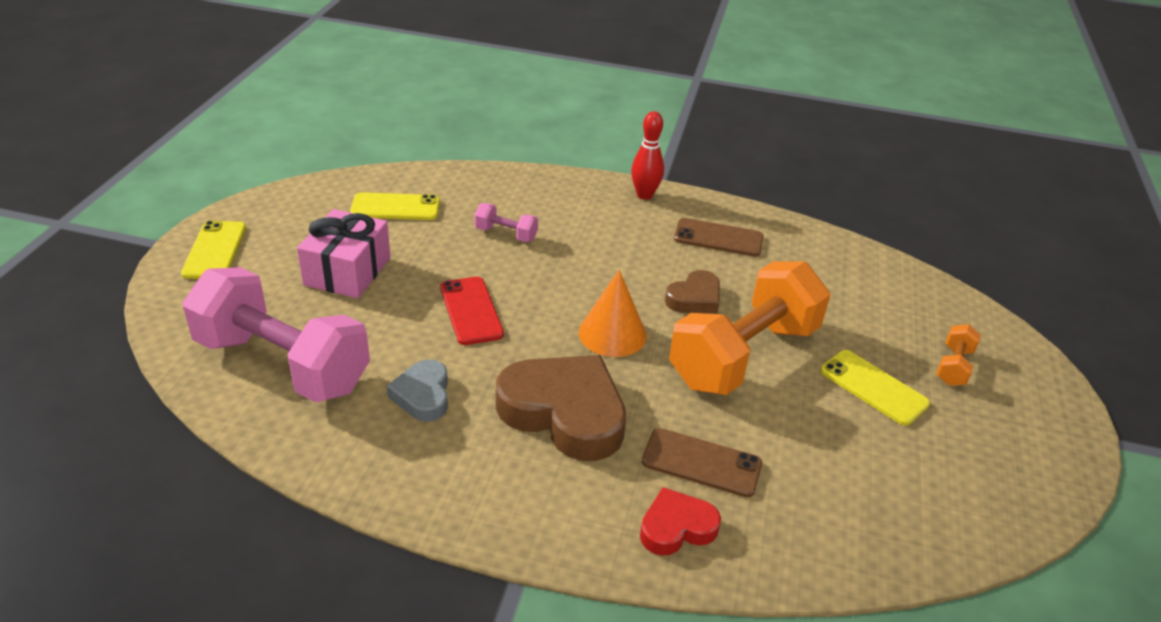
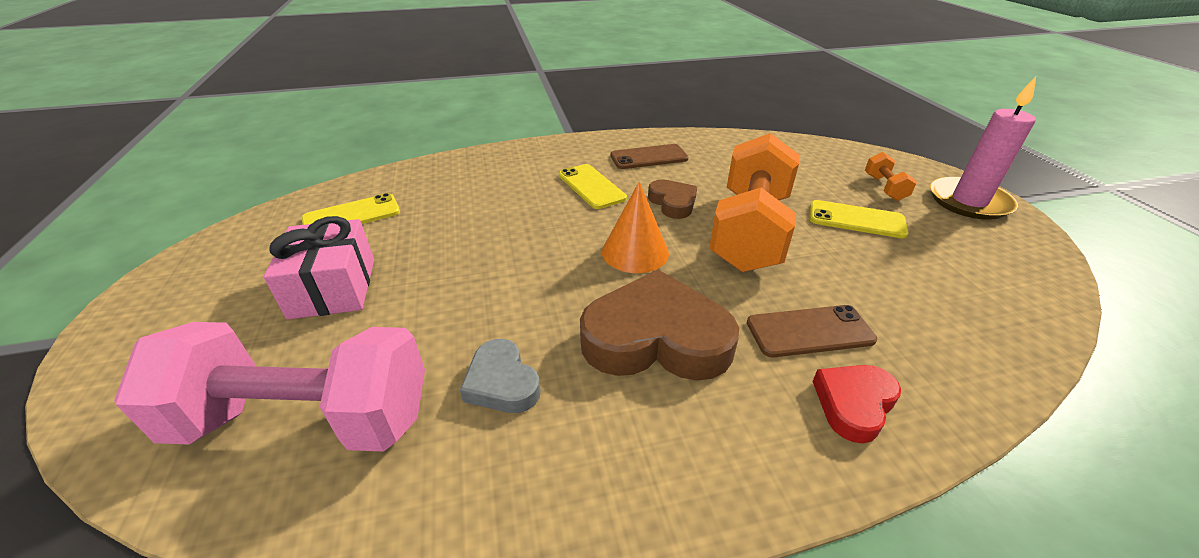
camera: 25 degrees left, 0 degrees up
(215, 250) = (149, 321): yellow phone -> yellow phone (591, 186)
(471, 311) = (491, 279): red phone -> none
(506, 234) = (476, 205): pink dumbbell -> none
(644, 195) = (568, 145): red bowling pin -> none
(694, 298) = (673, 203): brown heart -> brown heart turned 45 degrees counterclockwise
(1038, 419) = (969, 202): none -> pink candle

